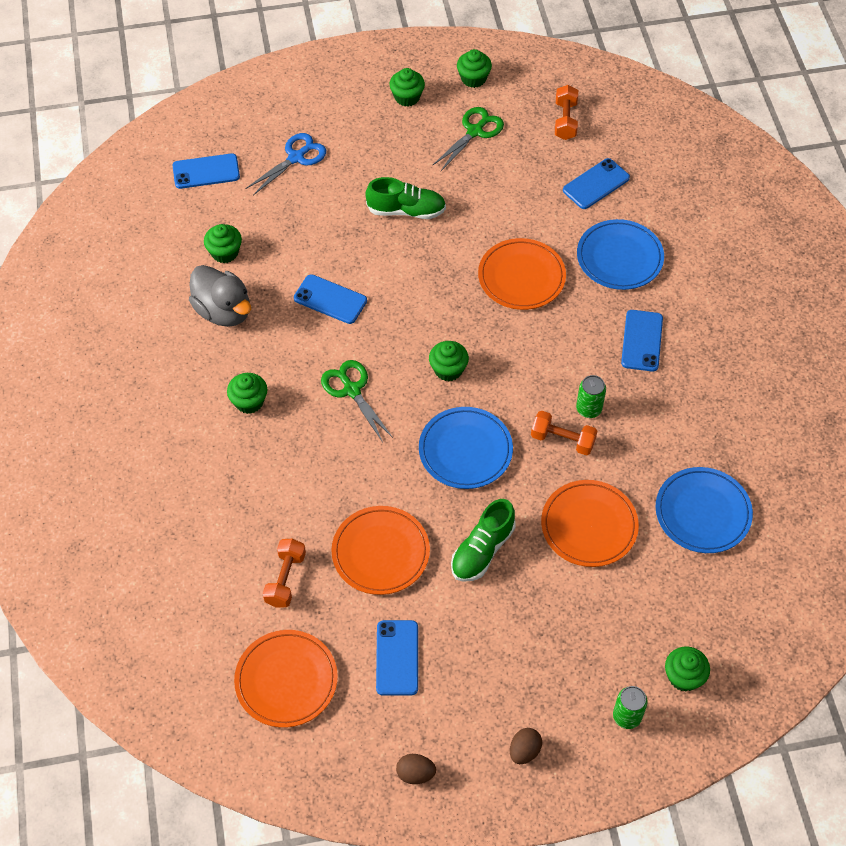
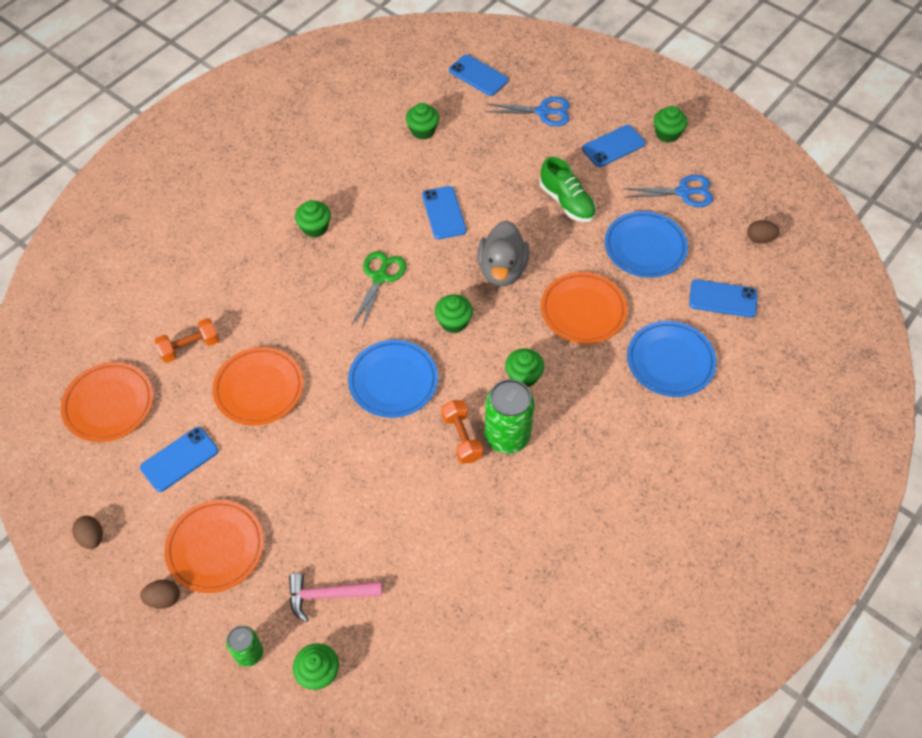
camera: 50 degrees right, 0 degrees up
(223, 311) = (374, 163): grey duck -> grey duck (502, 270)
(473, 78) = (730, 159): green cupcake -> green cupcake (523, 376)
(475, 131) = (683, 192): green scissors -> blue scissors
(482, 550) = (316, 451): green shoe -> none
(565, 120) = (760, 239): orange dumbbell -> brown egg
(589, 409) = (507, 436): green can -> green can, size x1.76
(589, 526) = (400, 509): orange plate -> orange plate (215, 548)
(623, 626) = (328, 595): none -> pink hammer
(642, 341) = (607, 429): blue phone -> blue phone (613, 146)
(702, 512) = (485, 584): blue plate -> blue plate (645, 247)

